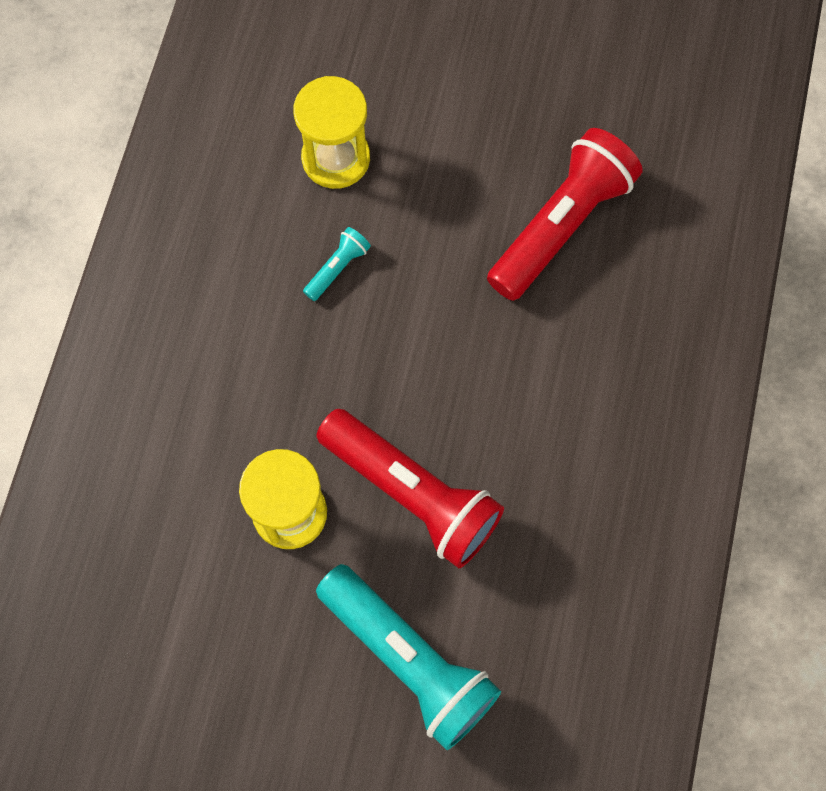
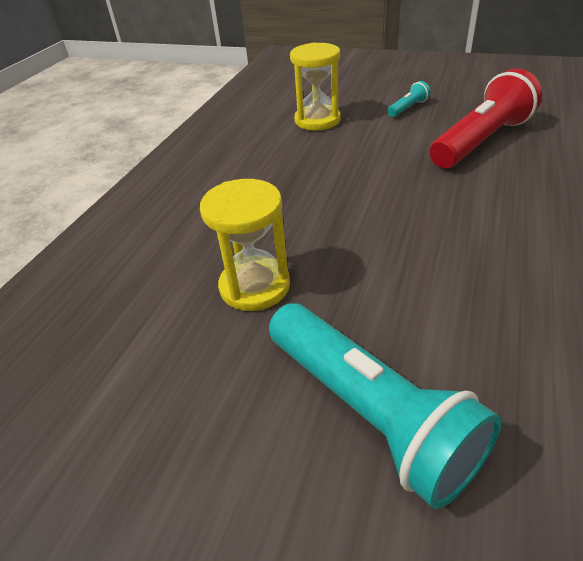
camera: 10 degrees right, 30 degrees down
(338, 268) = (314, 160): turquoise flashlight -> turquoise flashlight (408, 108)
(412, 494) = (371, 276): red flashlight -> none

